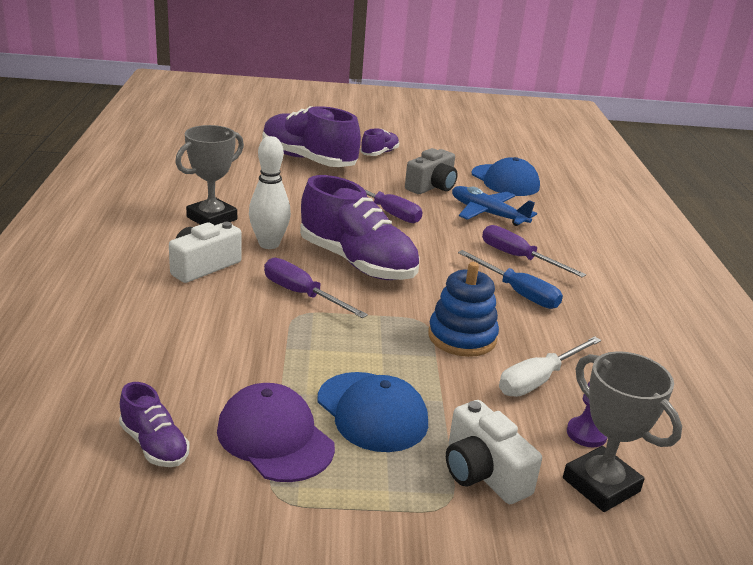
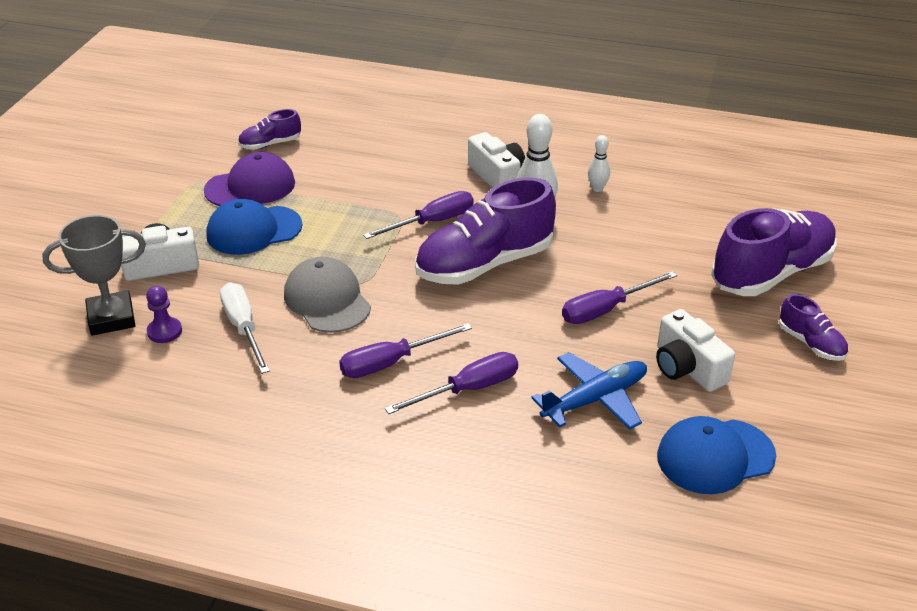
camera: 110 degrees right, 10 degrees up
(212, 218) = (597, 188): grey trophy -> white bowling pin
(432, 186) = (687, 368): grey camera -> white camera
(462, 337) = (327, 300): blue stacking toy -> grey cap
(517, 292) = (391, 362): blue screwdriver -> purple screwdriver

